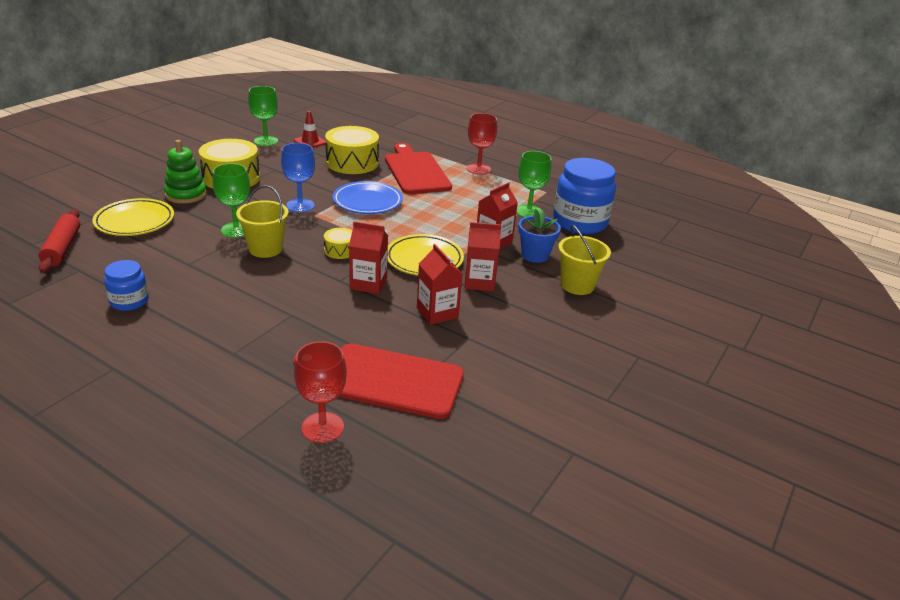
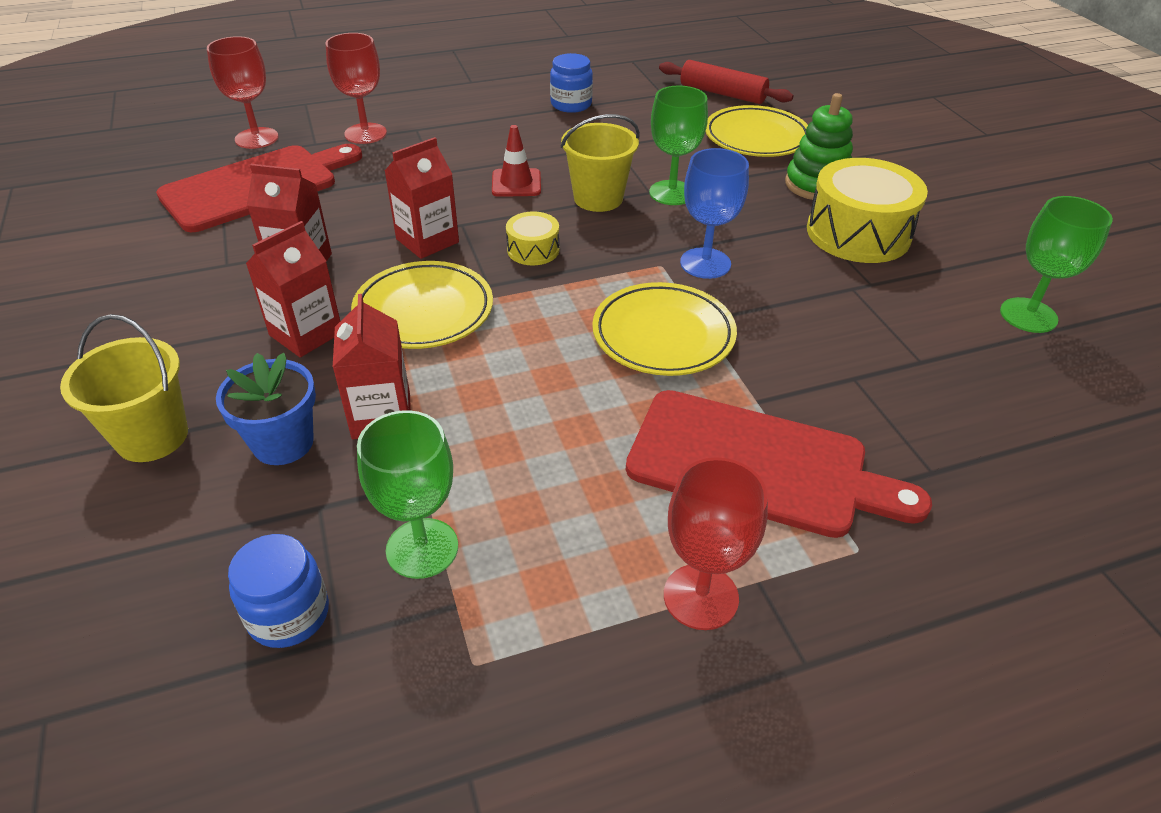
camera: 130 degrees right, 10 degrees up
(262, 374) = (365, 133): none -> red goblet
(310, 142) = (1006, 371): red traffic cone -> red traffic cone (516, 183)
(352, 162) = (859, 387): yellow drum -> none
(367, 202) = (663, 335): blue plate -> yellow plate
(580, 222) = (288, 614): blue jar -> blue jar, size x0.52

